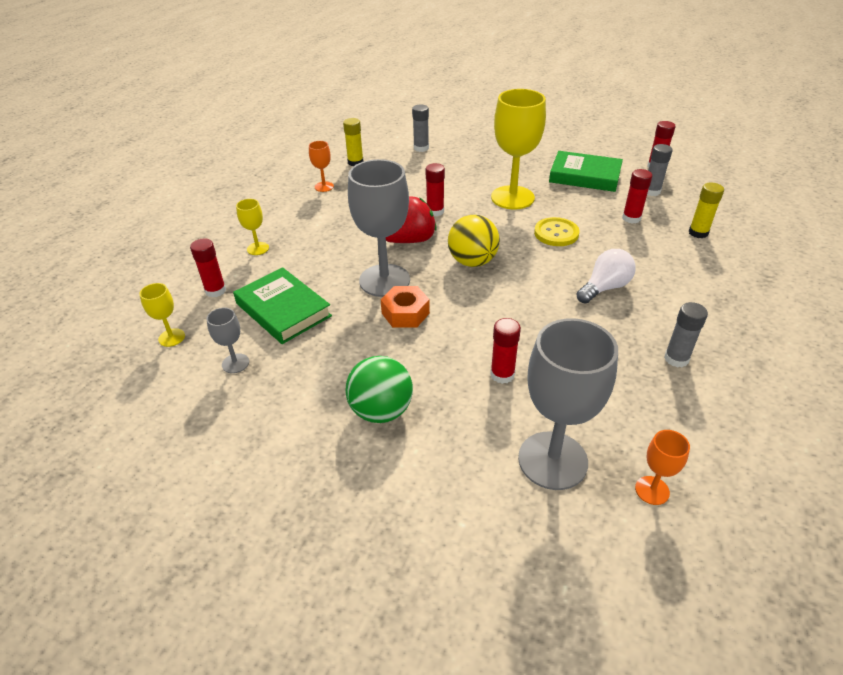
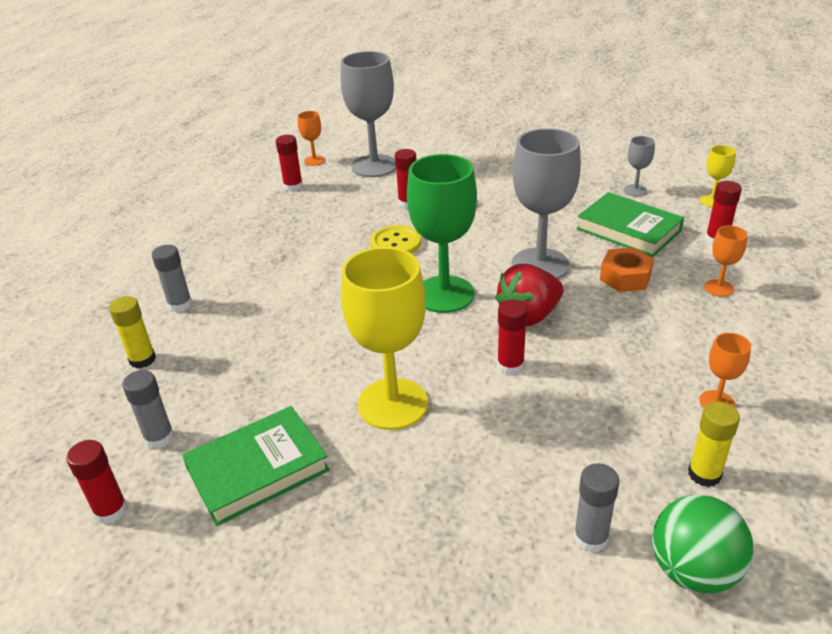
camera: 175 degrees right, 5 degrees down
(258, 248) = (718, 288): yellow goblet -> orange goblet
(381, 411) = (498, 176): green ball -> green ball (693, 571)
(405, 313) = (504, 237): orange nut -> orange nut (625, 277)
(472, 262) = (444, 294): yellow ball -> green goblet
(556, 233) = (336, 342): yellow button -> yellow button (395, 243)
(585, 176) = (258, 470): green book -> green book turned 45 degrees counterclockwise
(604, 288) = (297, 278): white light bulb -> none
(631, 218) = (221, 377): red glue stick -> red glue stick (293, 186)
(676, 359) = (258, 225): grey glue stick -> grey glue stick (180, 305)

